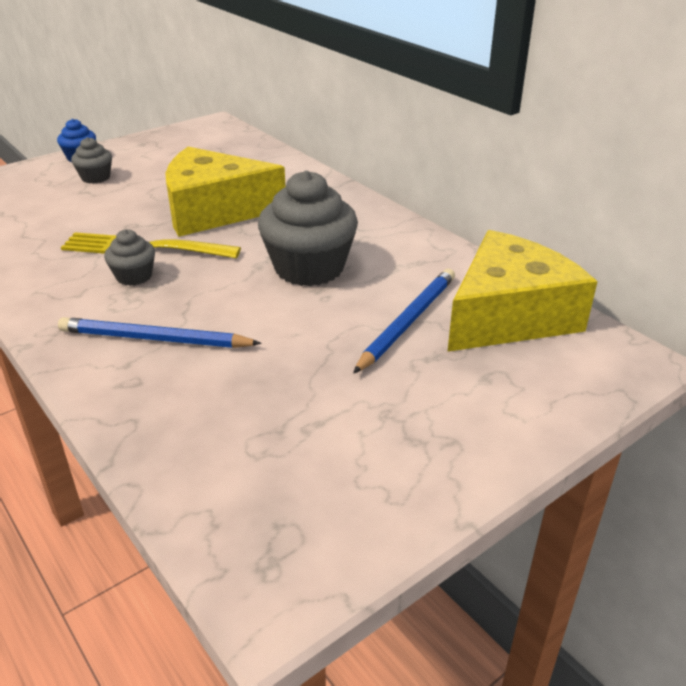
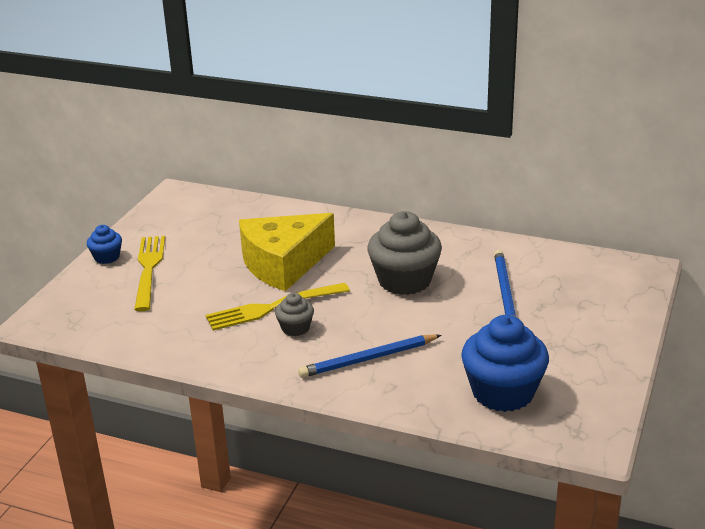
camera: 30 degrees left, 5 degrees down
(96, 177) = (148, 269): grey cupcake -> yellow fork
(245, 451) = (503, 392): none -> blue cupcake
(509, 315) = (555, 267): yellow cheese -> none

